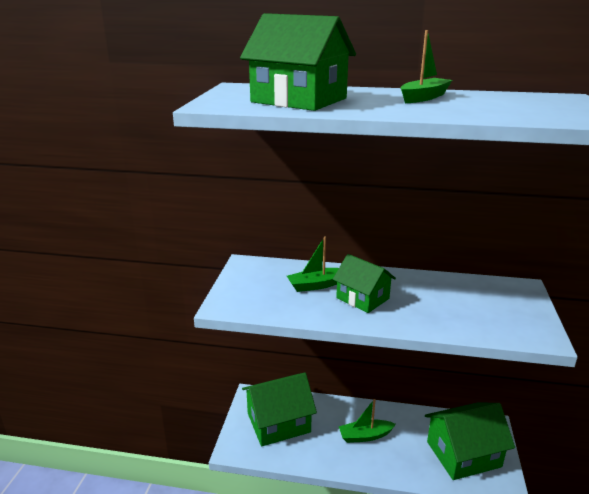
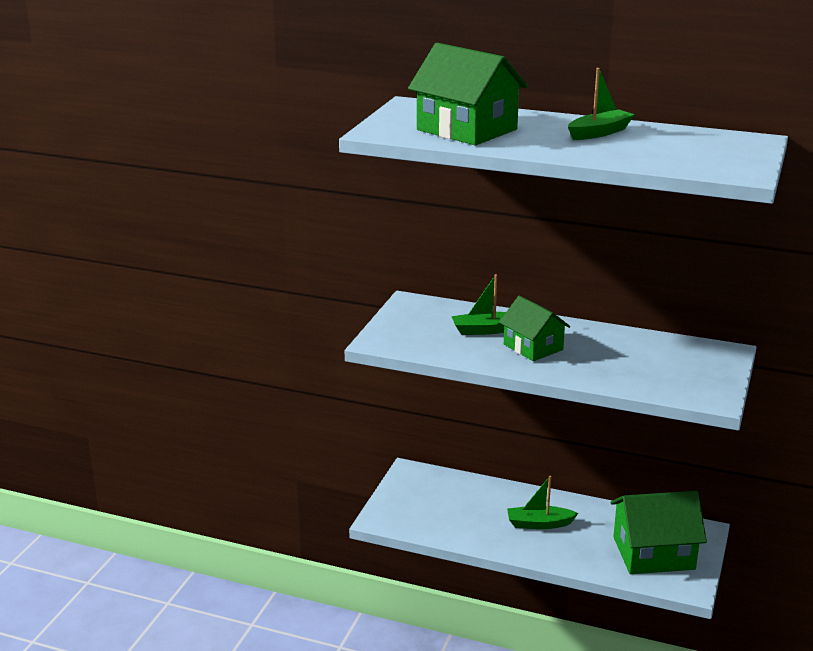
camera: 10 degrees right, 0 degrees up
(278, 422) = (437, 500): green house -> none

